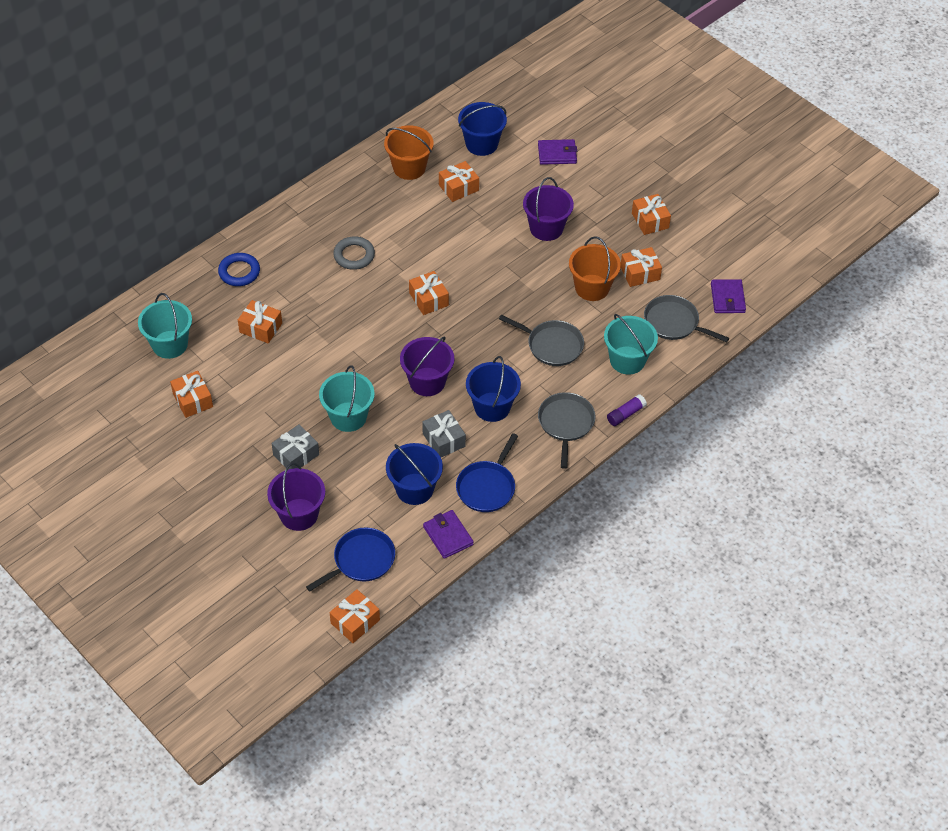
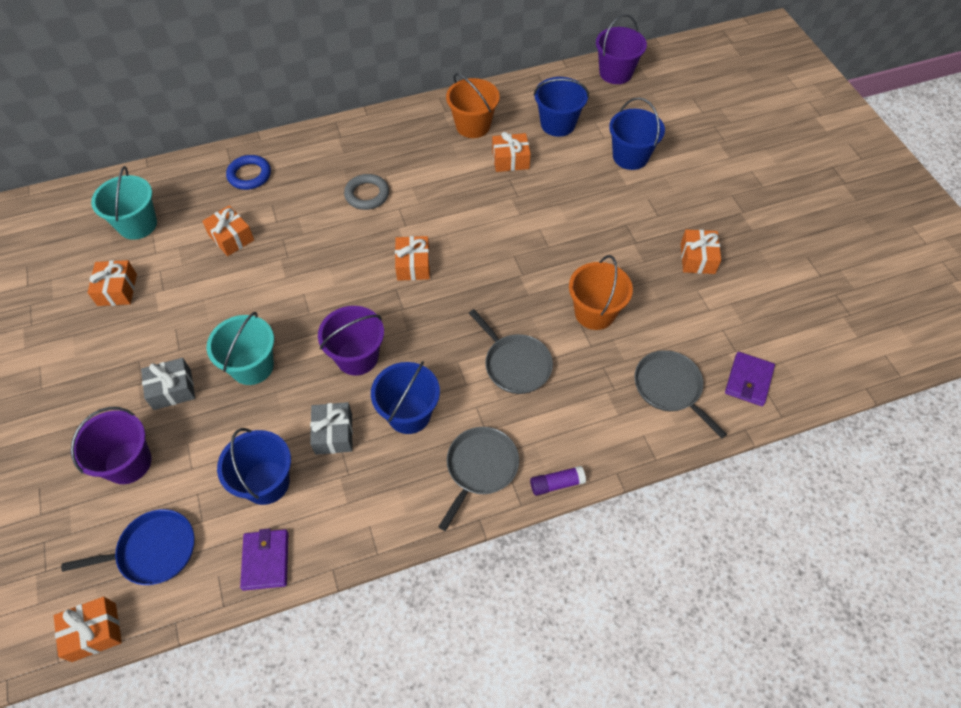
camera: 25 degrees right, 5 degrees up
(487, 487) = (346, 514): blue pan -> none
(546, 228) = (578, 230): purple bucket -> purple bucket (615, 73)
(557, 154) = (630, 157): purple wallet -> blue bucket
(627, 360) = (592, 414): turquoise bucket -> none
(640, 273) = (657, 314): orange gift -> none

